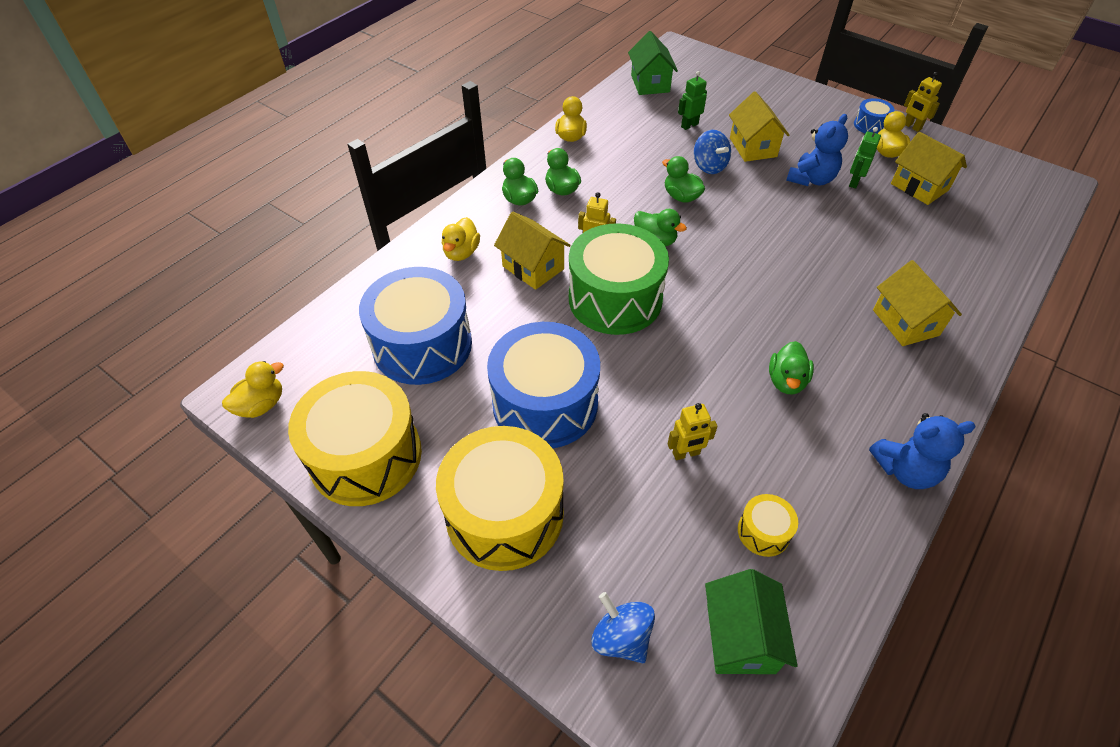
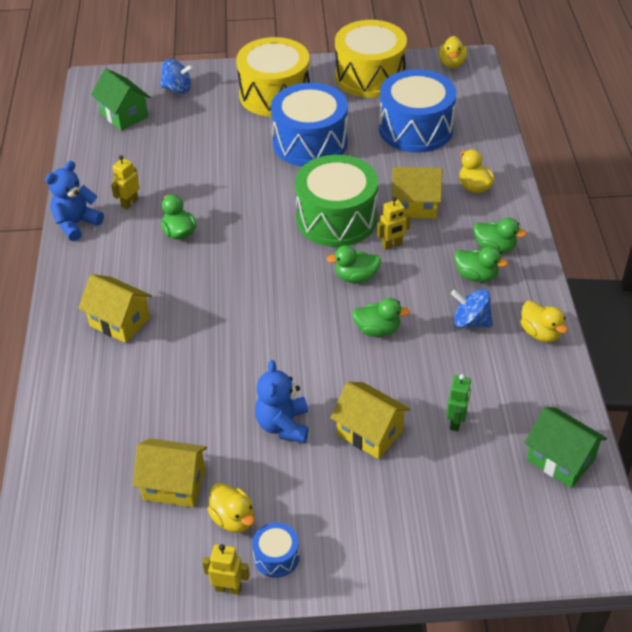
camera: 140 degrees right, 5 degrees down
(686, 453) = (208, 164): yellow robot -> yellow robot (129, 203)
(709, 166) = (387, 380): blue spinning top -> blue spinning top (470, 321)
(763, 532) = (140, 155): yellow drum -> none
(854, 182) = (241, 448): green robot -> none

